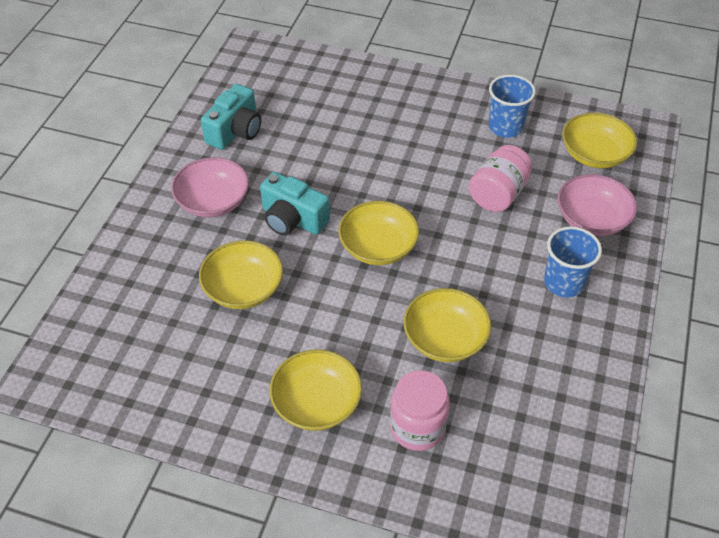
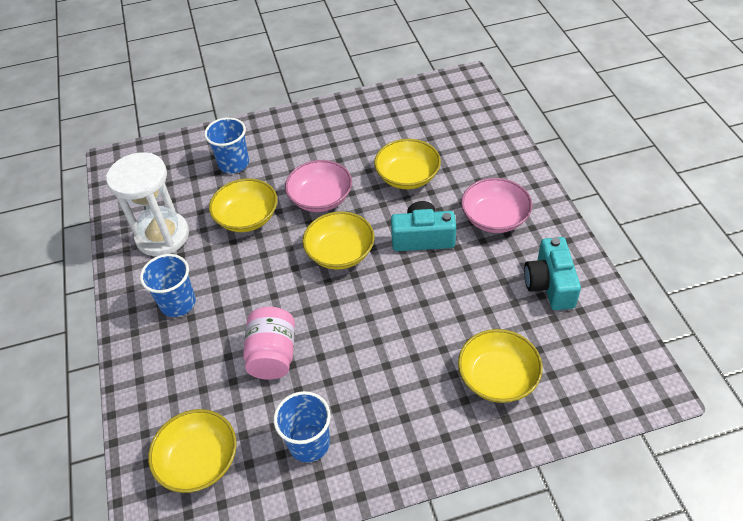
camera: 150 degrees right, 0 degrees up
(316, 403) = (303, 145): yellow bowl -> yellow bowl (497, 377)
(417, 427) = (234, 163): pink jar -> blue cup
(551, 370) = (162, 236): none -> white hourglass
(592, 219) = (175, 377): pink bowl -> pink bowl (320, 198)

